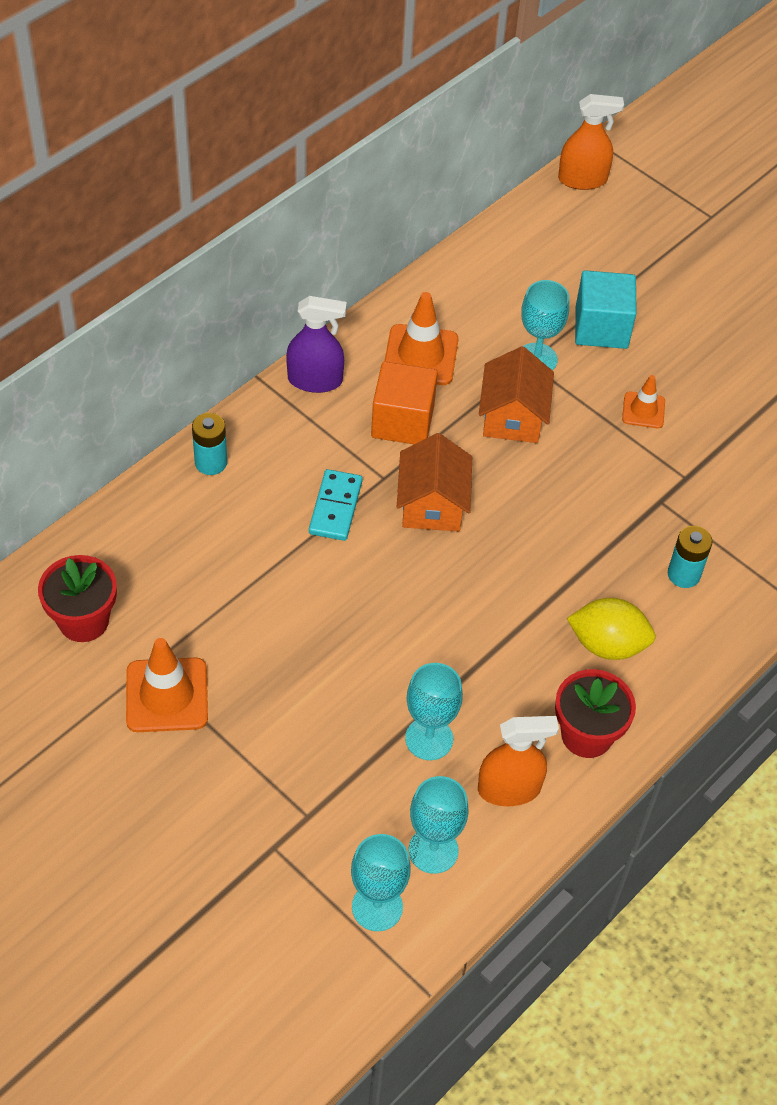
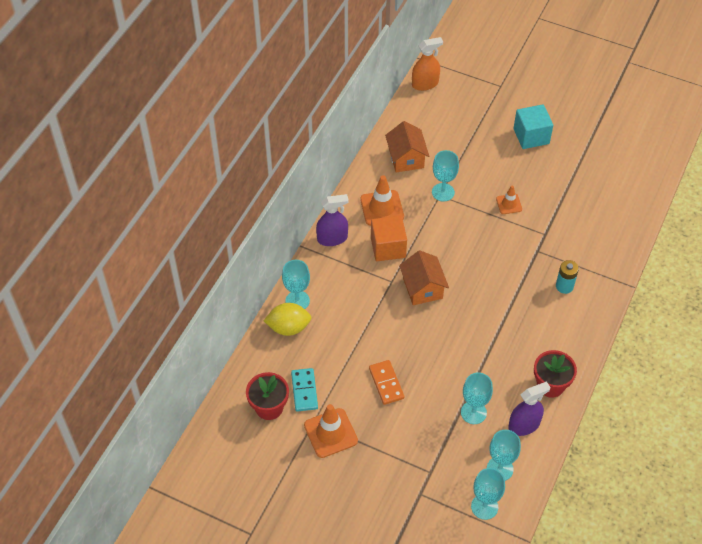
camera: 15 degrees left, 0 degrees up
(211, 462) = (297, 301): turquoise battery -> turquoise goblet
(299, 642) = (386, 383): none -> orange domino
(335, 507) = (373, 305): turquoise domino -> turquoise domino (304, 391)
(509, 789) = (524, 425): orange spray bottle -> purple spray bottle
(512, 417) = (444, 228): orange house -> orange house (406, 158)
(601, 327) = (469, 165): turquoise cube -> turquoise cube (531, 136)
(607, 644) = (541, 335): yellow lemon -> yellow lemon (288, 328)

